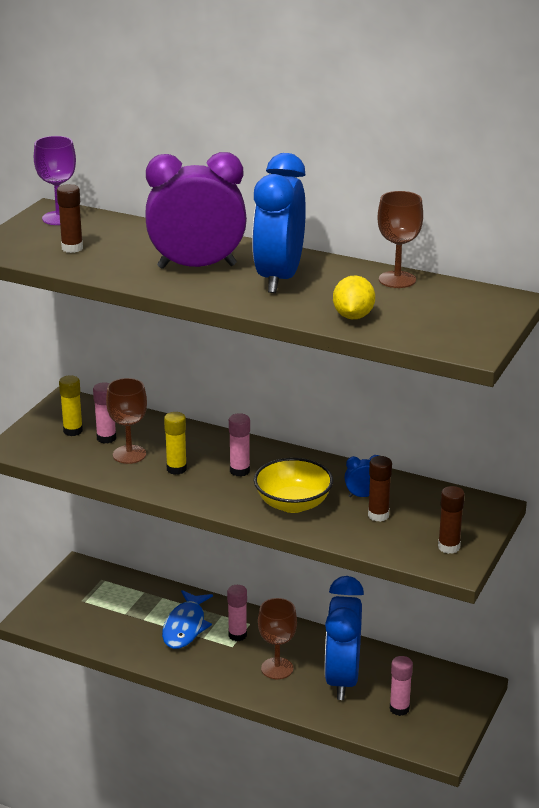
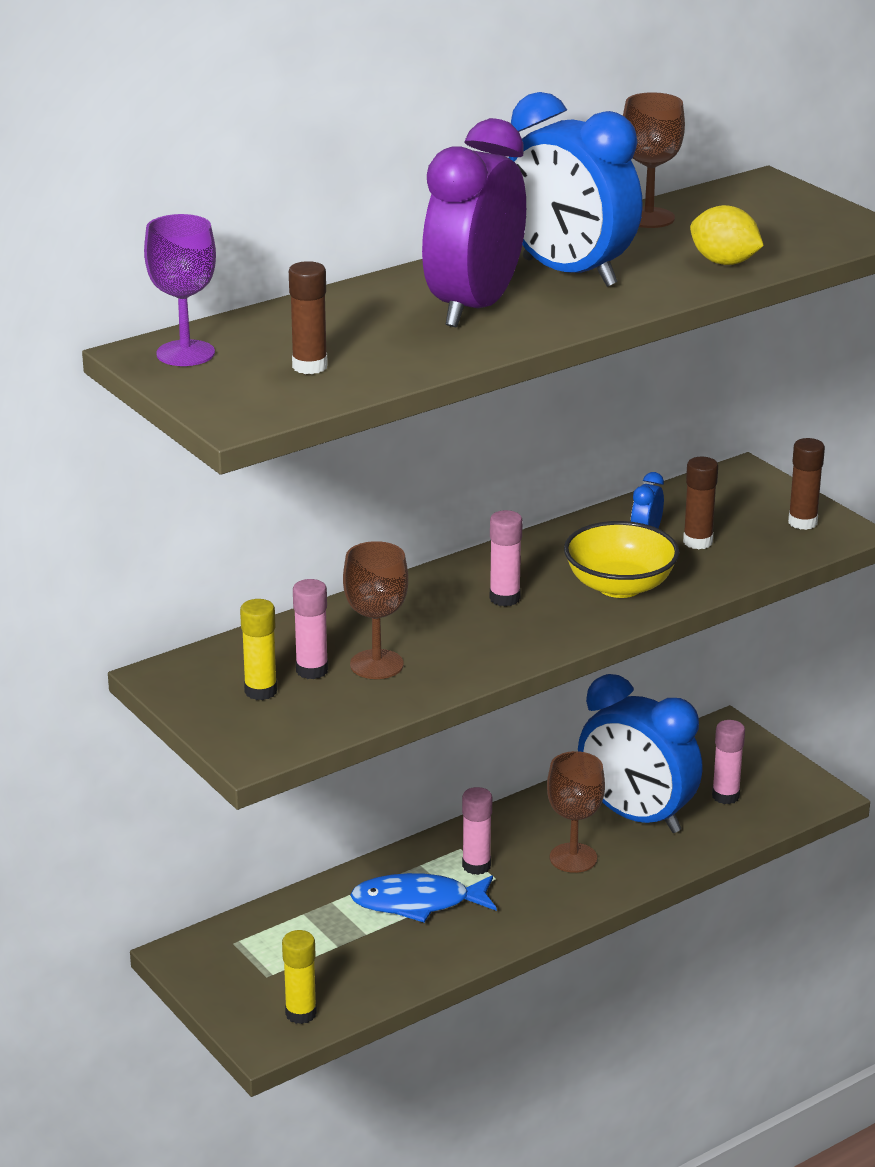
camera: 60 degrees left, 0 degrees up
(176, 469) = (453, 640): yellow glue stick -> yellow glue stick (301, 1013)
(185, 627) = (418, 903): blue fish -> blue fish turned 135 degrees clockwise

